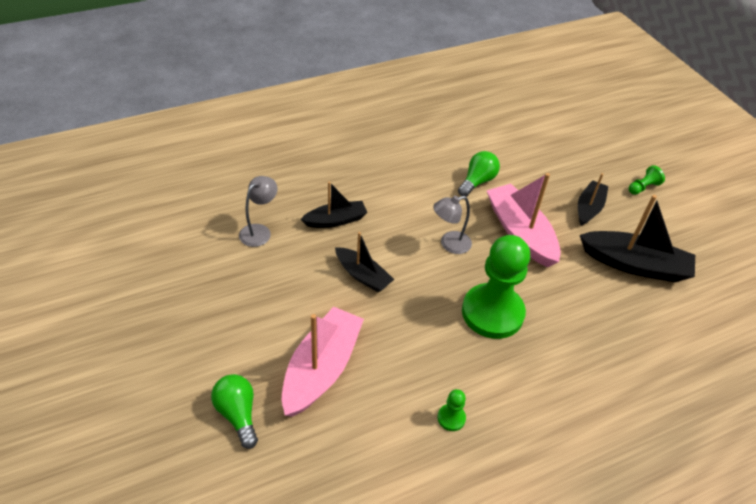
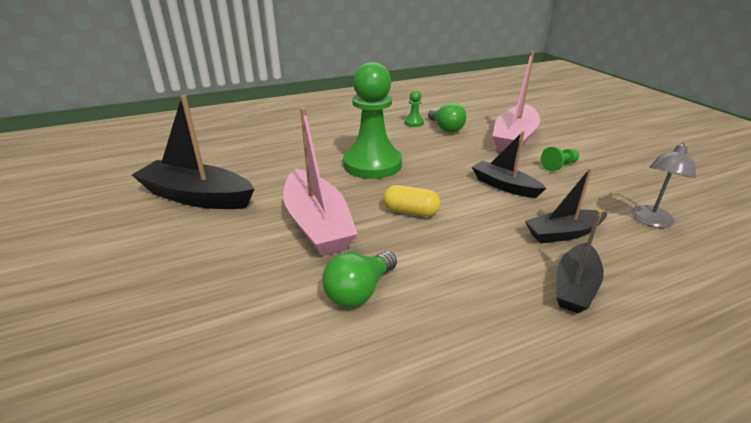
camera: 175 degrees left, 15 degrees down
(238, 414) = (560, 124): green light bulb -> green light bulb (445, 128)
(449, 244) = (410, 212): grey lamp -> yellow capsule
(589, 208) = (199, 254): black boat -> black boat (575, 286)
(643, 187) = (75, 288): green pawn -> green pawn (559, 166)

